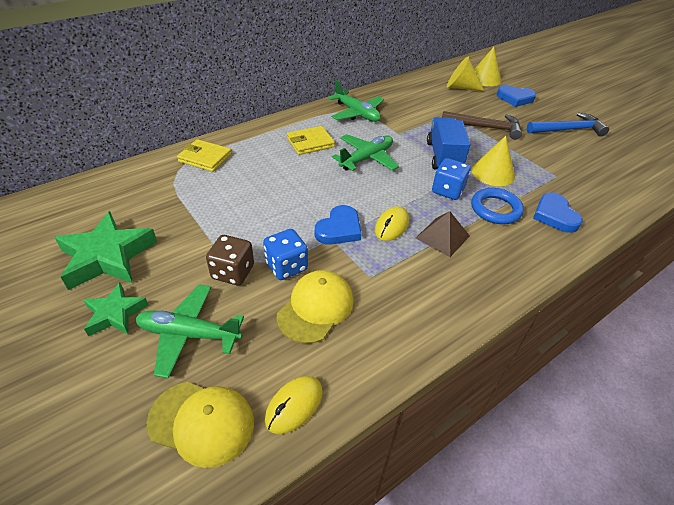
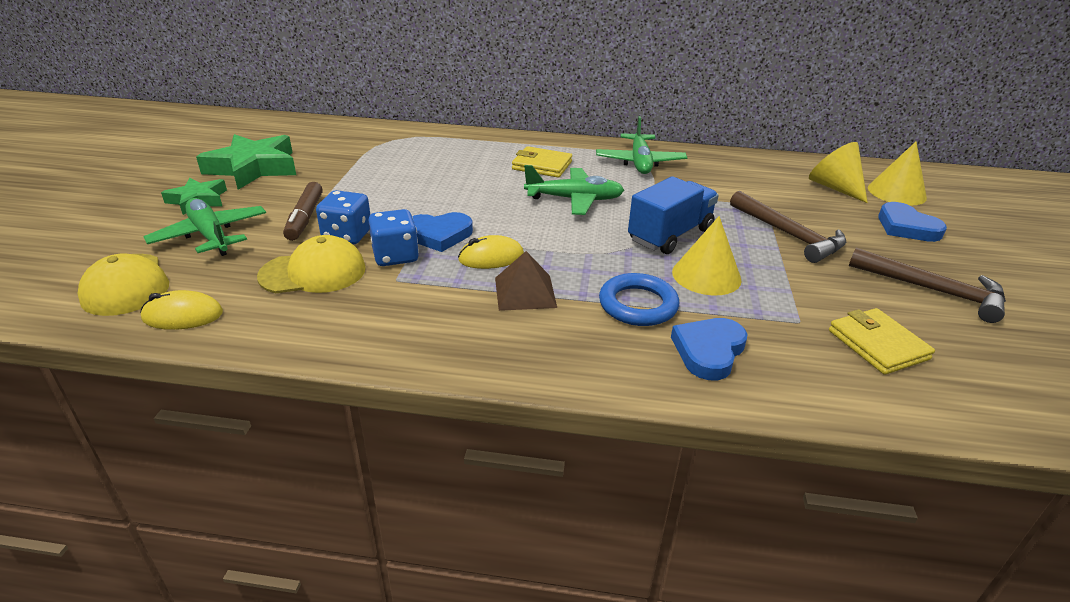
camera: 45 degrees right, 10 degrees down
(205, 158) = (429, 140): yellow wallet -> yellow wallet (877, 345)
(233, 272) = (305, 218): brown dice -> brown marker
(447, 190) = (612, 262): blue dice -> blue dice (395, 256)
(568, 130) = (933, 291): blue hammer -> brown hammer

